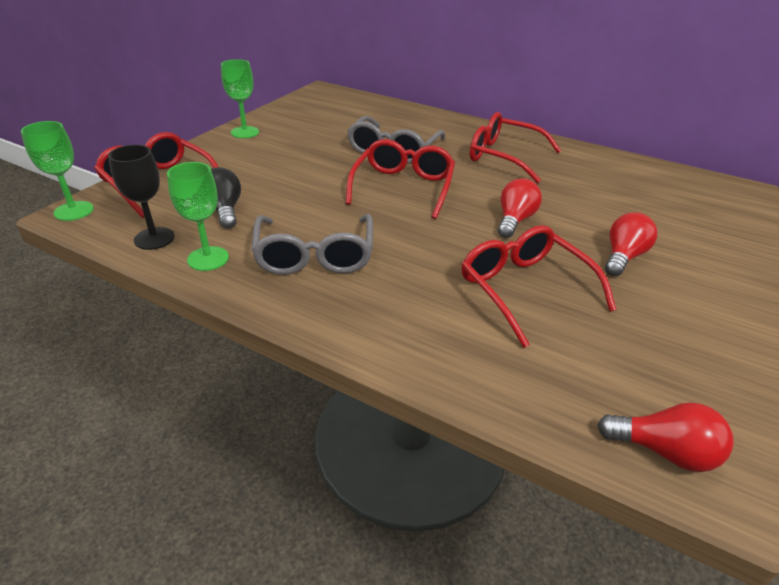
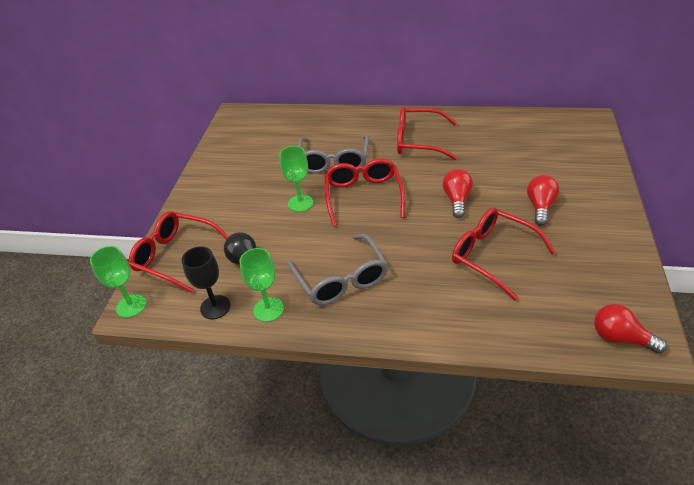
camera: 15 degrees left, 5 degrees up
(245, 132) = (204, 181): green goblet -> green goblet (300, 203)
(664, 451) = (620, 338): red light bulb -> red light bulb turned 150 degrees counterclockwise

